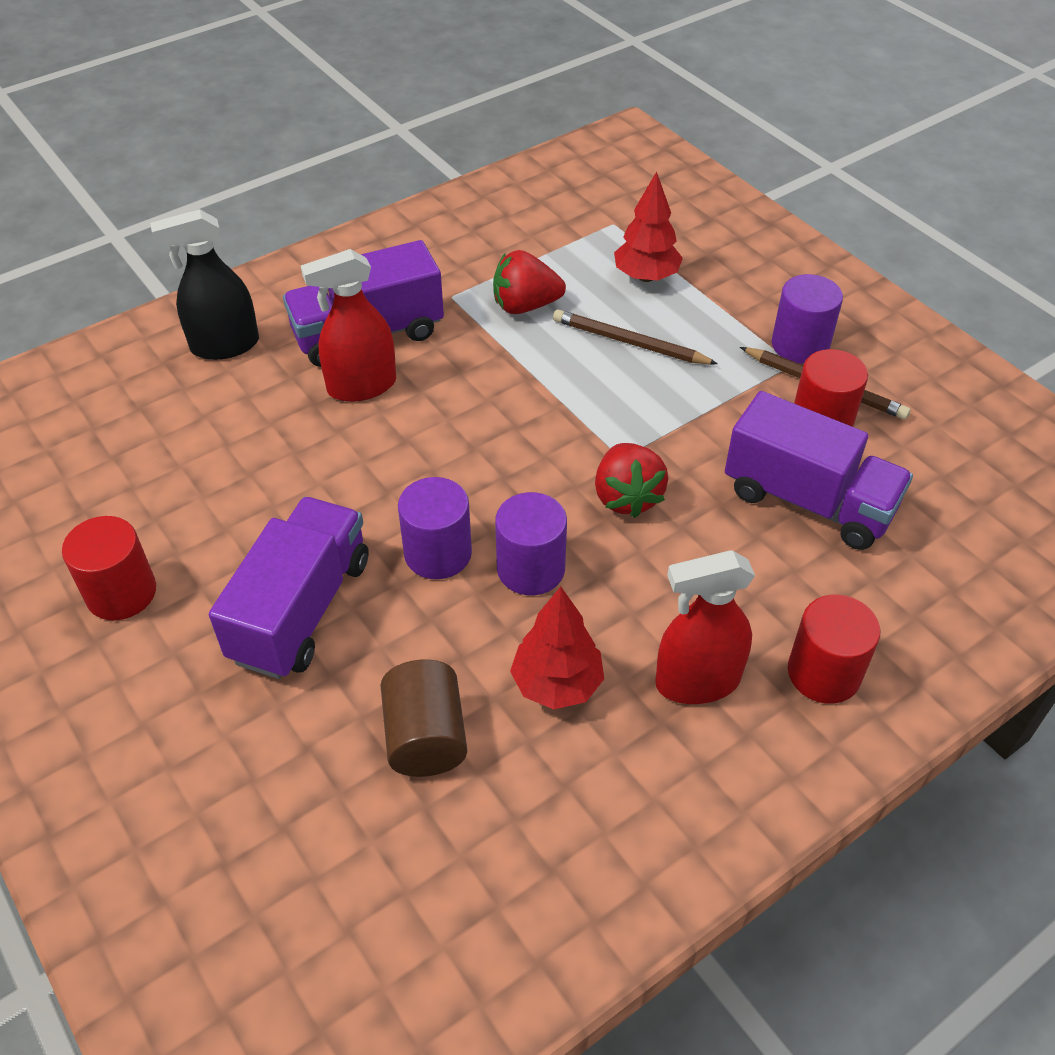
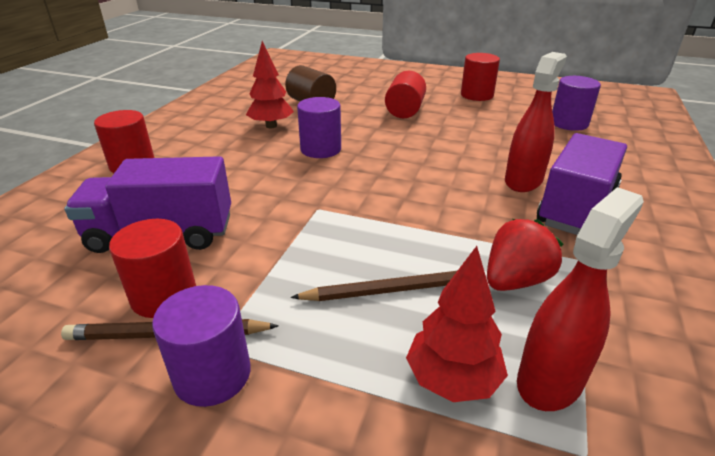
camera: 145 degrees right, 15 degrees down
(224, 345) = (630, 168): black spray bottle -> none
(301, 610) = (404, 111): purple truck -> red cylinder
(438, 553) = (373, 139): purple cylinder -> purple cylinder (569, 123)
(627, 497) = (295, 191): red strawberry -> none
(697, 681) = (203, 144): red spray bottle -> red spray bottle (550, 380)

